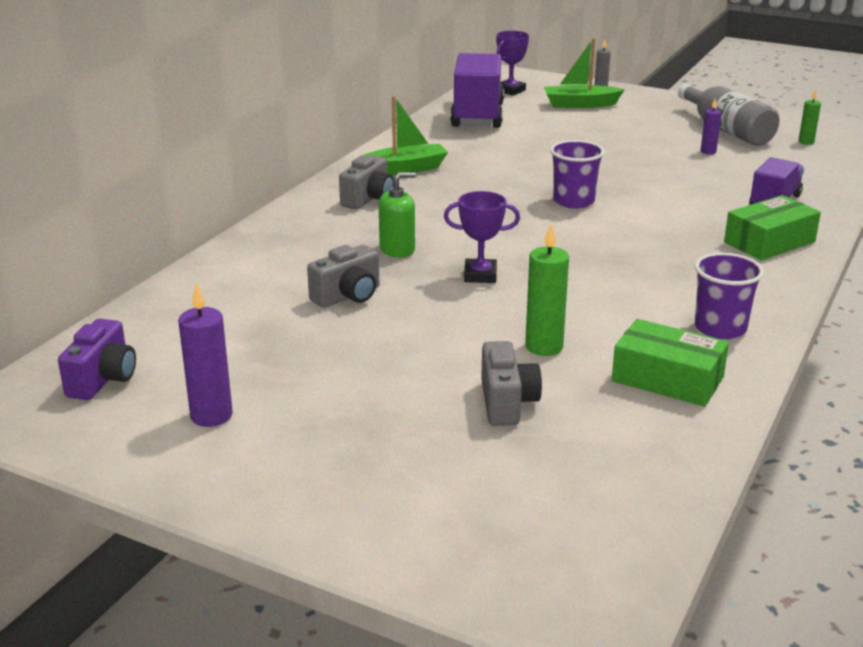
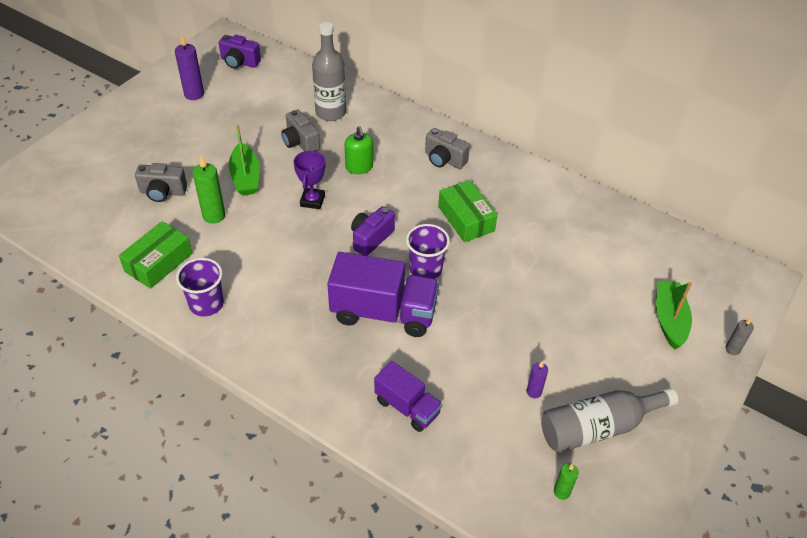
camera: 95 degrees right, 20 degrees up
(267, 279) = (330, 112): none -> grey bottle
(404, 169) = (499, 182): green boat -> green boat (245, 177)
(477, 115) = (629, 238): purple truck -> purple truck (383, 312)
(510, 91) = (706, 272): purple trophy -> none
(537, 233) = (371, 238): none -> purple camera
(769, 242) = (327, 375): green box -> green box (466, 219)

